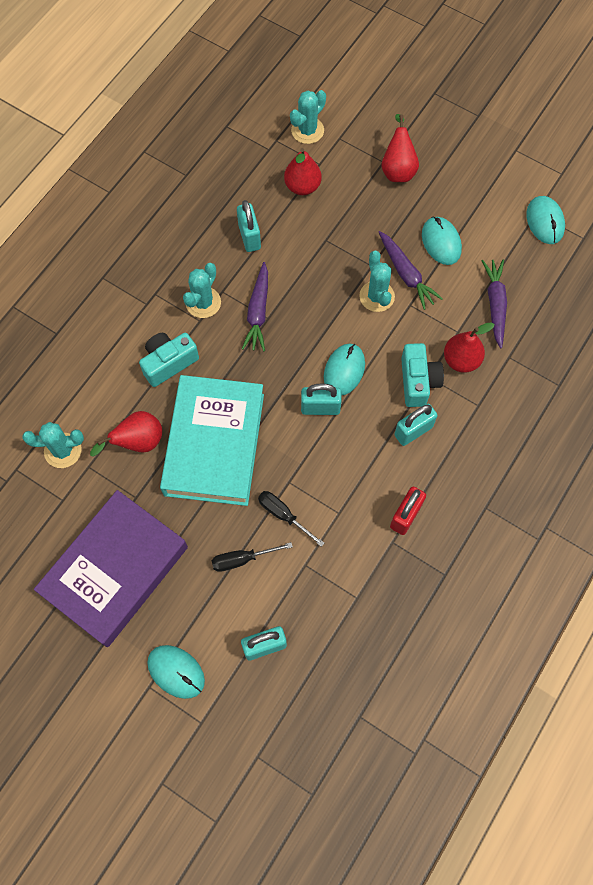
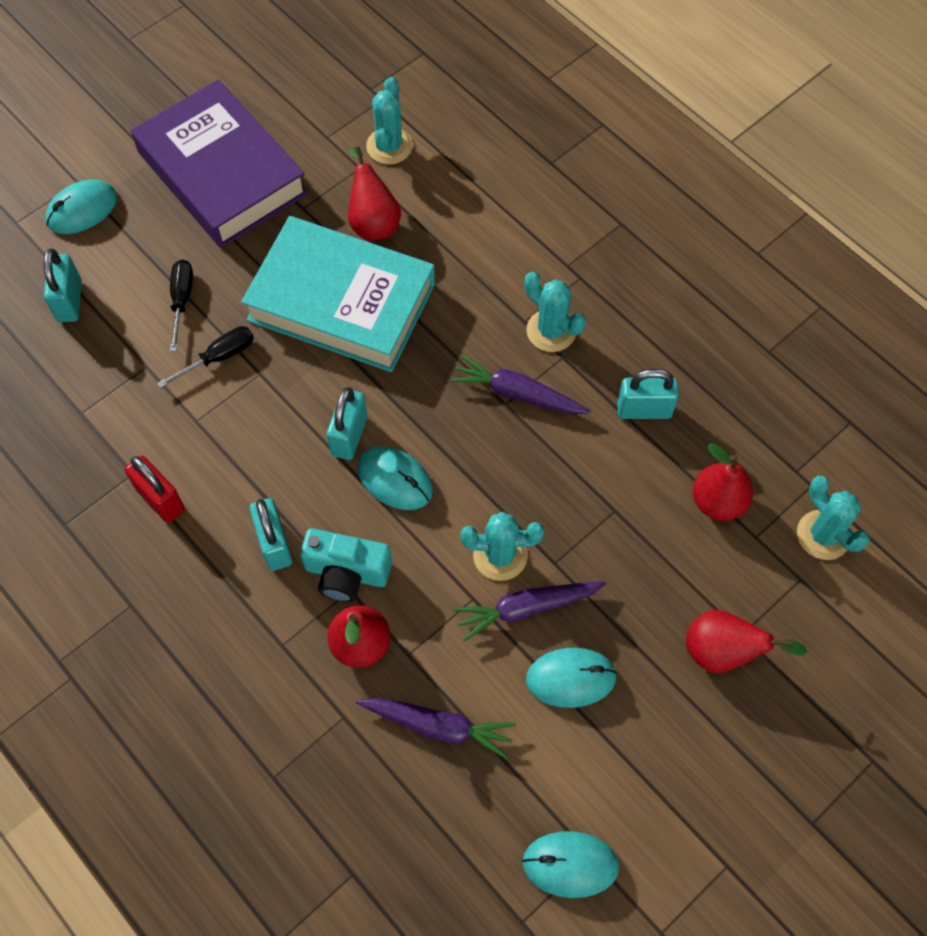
camera: 105 degrees right, 5 degrees down
(169, 363) = (472, 274): turquoise camera -> none

